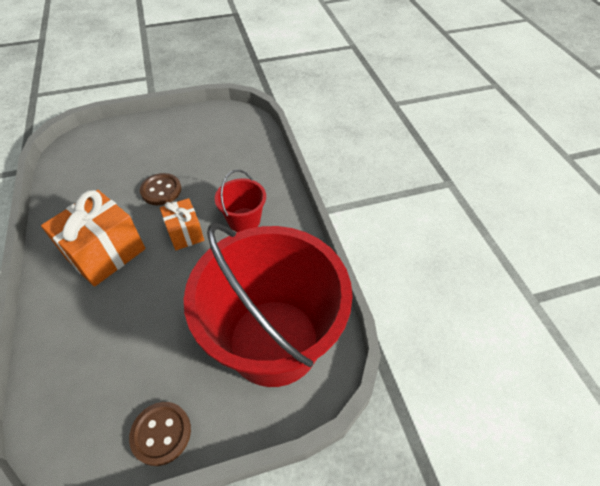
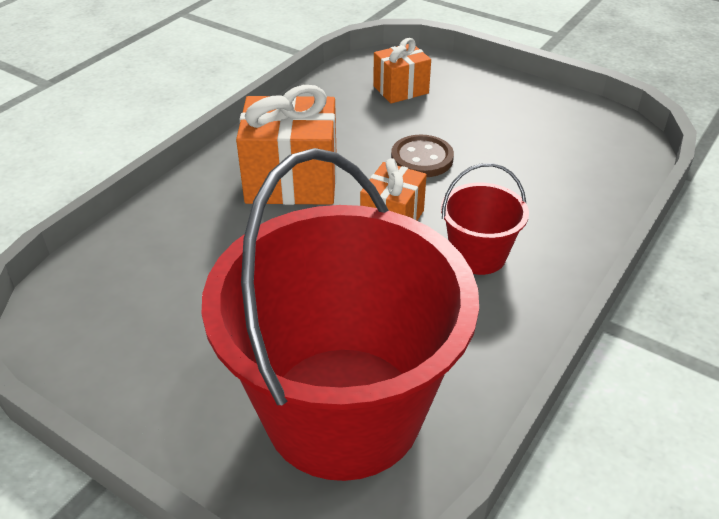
camera: 50 degrees right, 10 degrees down
(103, 159) = (401, 90): none -> orange gift
(161, 433) = (131, 386): brown button -> none

